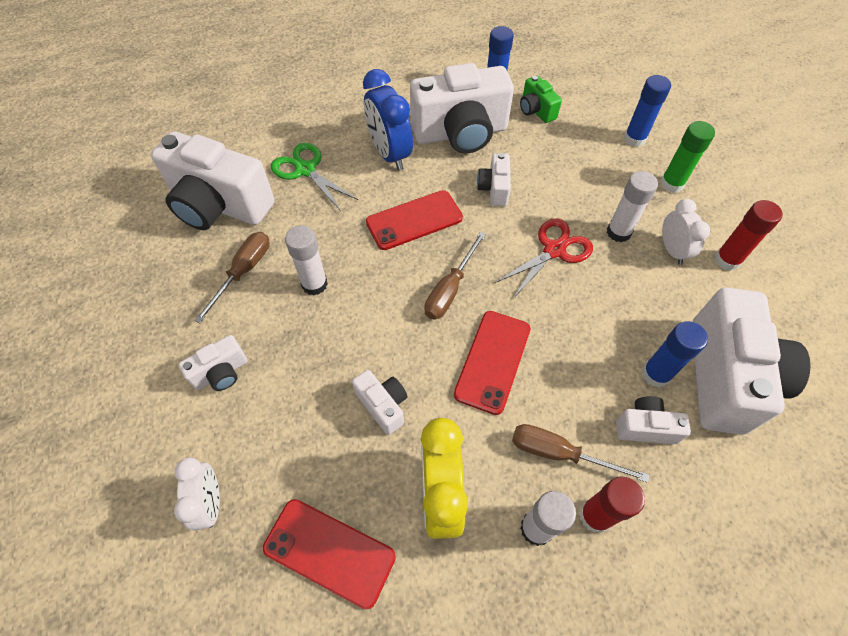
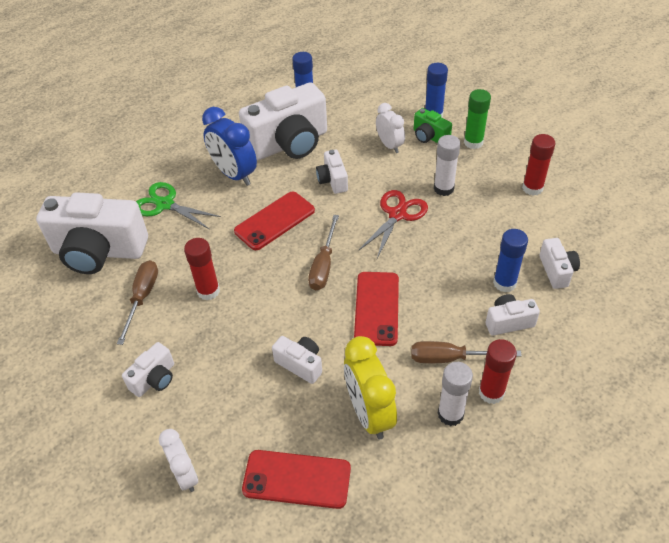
camera: 15 degrees left, 10 degrees down
(314, 284) = (208, 291): white glue stick -> red glue stick
(536, 110) = (346, 111): green camera -> green camera (429, 137)
(672, 250) = (489, 191): white clock -> white clock (389, 145)
(726, 377) = (557, 271): white camera -> white camera, size x0.46

